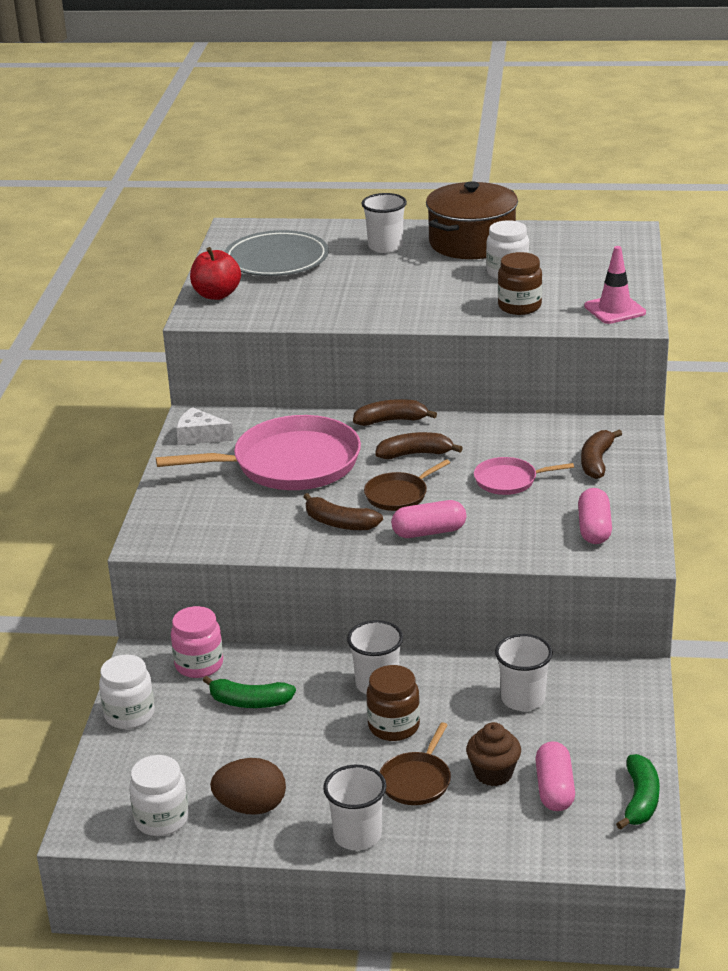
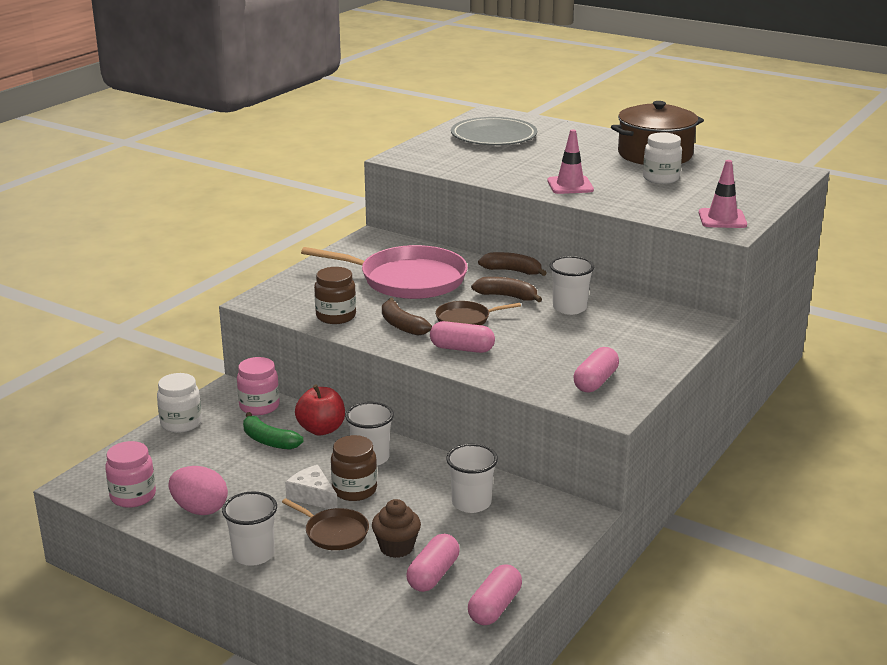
camera: 25 degrees right, 5 degrees down
(161, 819) = (133, 496): white jar -> pink jar
(200, 436) = (364, 248): white cheese -> white cheese (313, 496)
(216, 295) = (425, 148): red apple -> red apple (321, 429)
(251, 807) = (200, 509): brown egg -> pink egg
(385, 246) = (584, 144): white cup -> white cup (569, 308)
(417, 780) = (334, 532): brown pan -> brown pan turned 105 degrees counterclockwise
(424, 306) = (570, 185): none -> pink traffic cone
(509, 480) = (561, 331): pink pan -> none
(519, 306) = (645, 201): brown jar -> brown jar (336, 316)
(596, 461) = (647, 337): brown banana -> none
(640, 800) = (494, 607): green banana -> pink capsule

